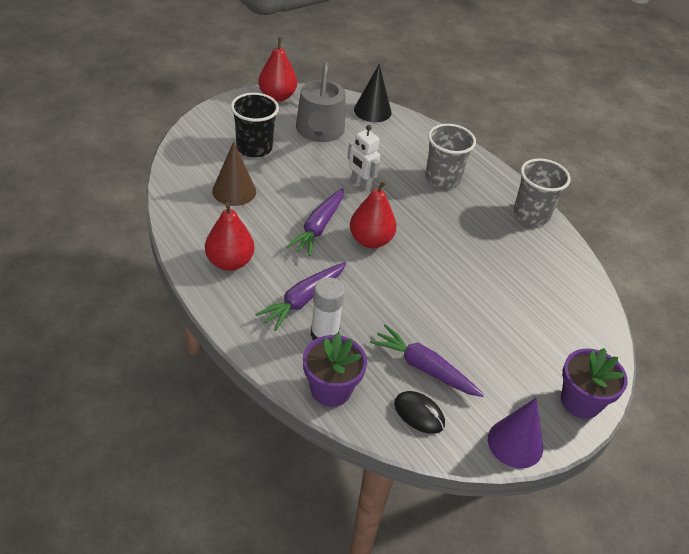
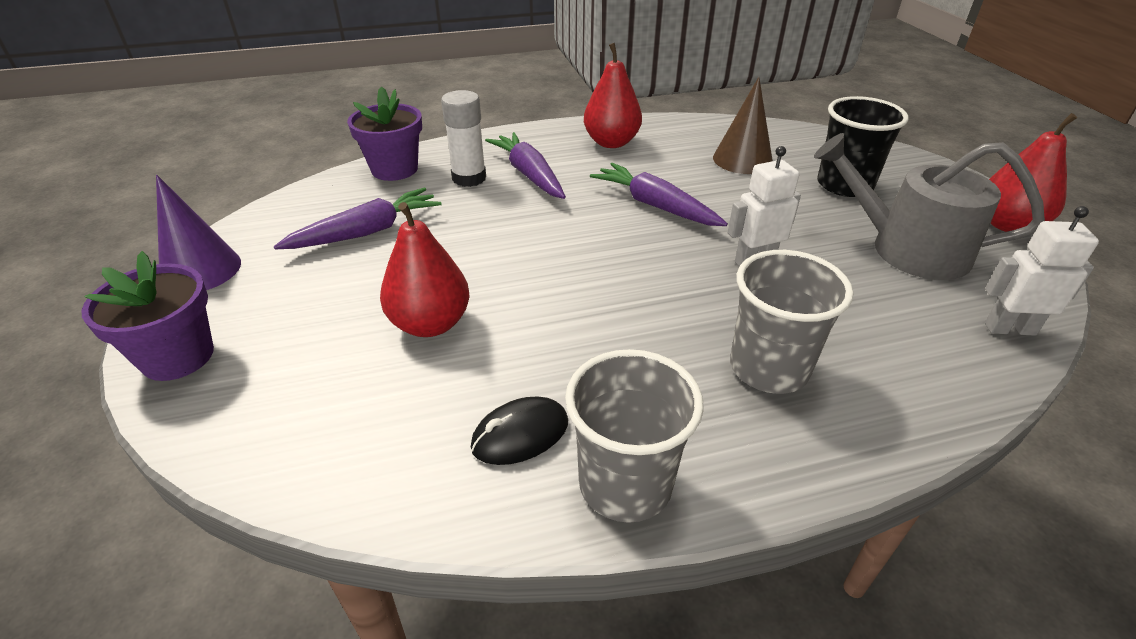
camera: 115 degrees right, 5 degrees down
(370, 240) = (614, 242): red pear -> red pear (430, 324)
(372, 111) = (1009, 329): black cone -> white robot
(419, 414) = (312, 213): black mouse -> black mouse (520, 434)

